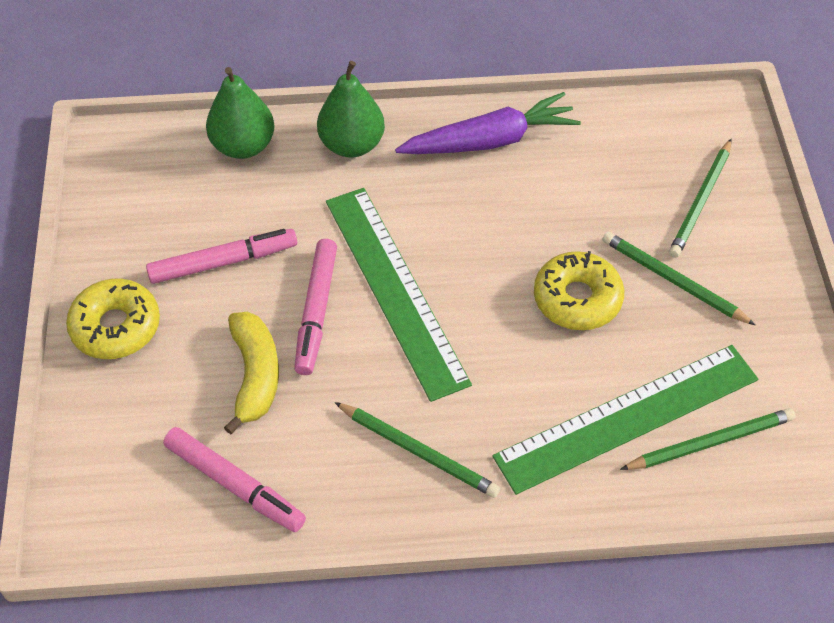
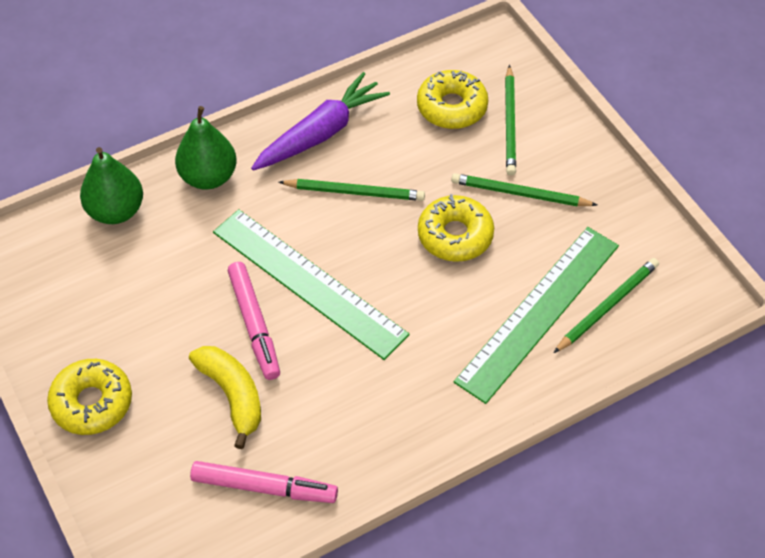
camera: 25 degrees left, 0 degrees up
(223, 262) = (154, 314): pink marker -> none
(418, 451) = (395, 402): green pencil -> green pencil (355, 192)
(644, 162) = (452, 107): none -> yellow donut

